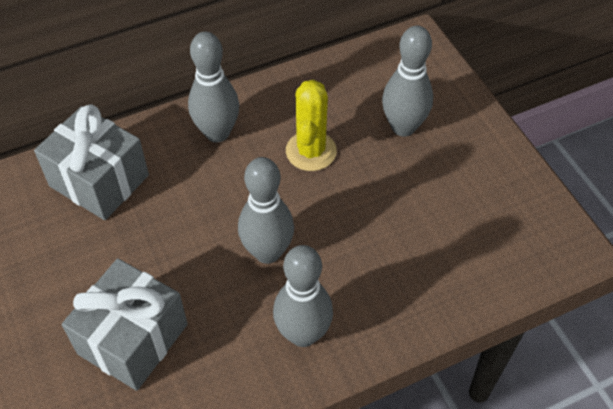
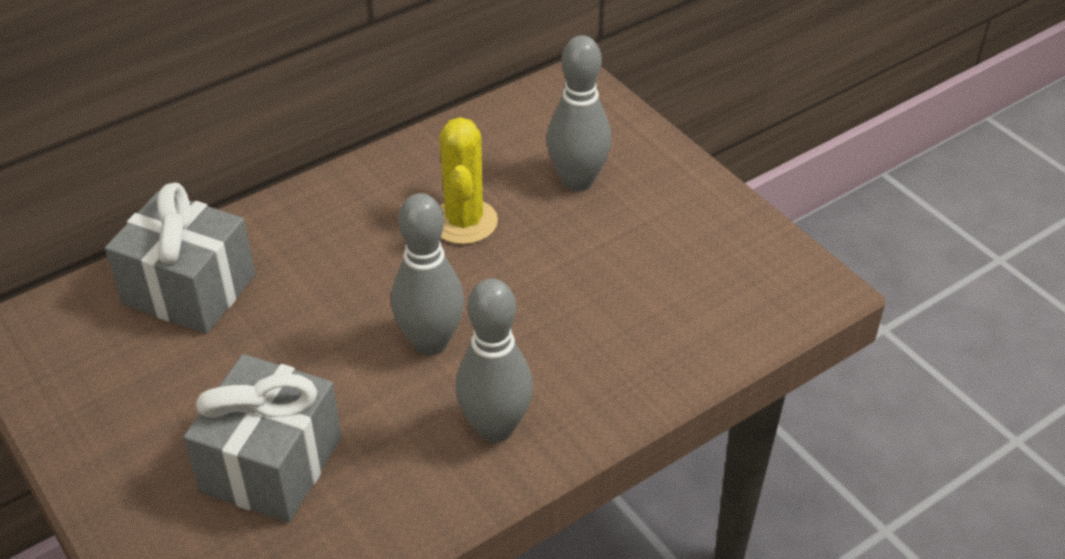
camera: 10 degrees left, 10 degrees down
(217, 133) = (337, 216): grey bowling pin -> none

